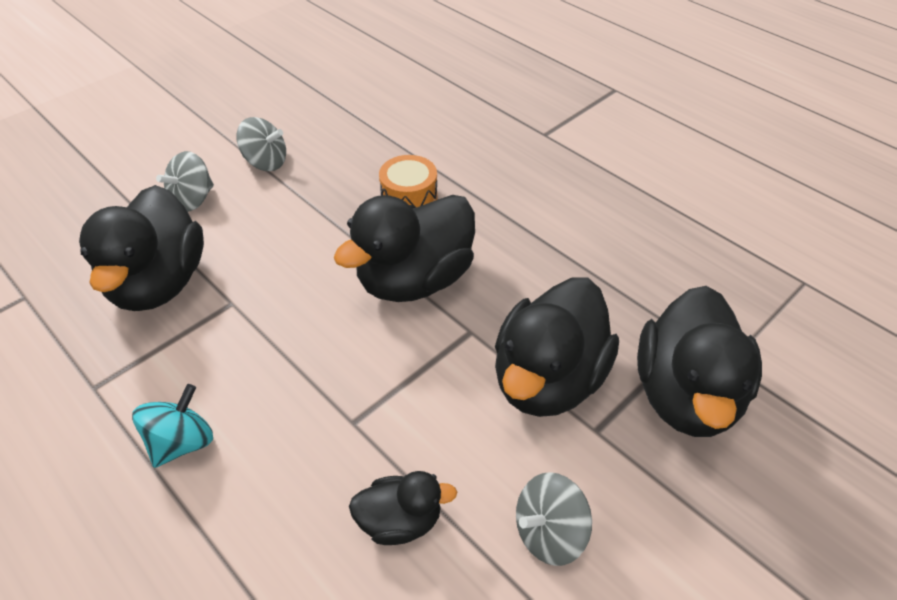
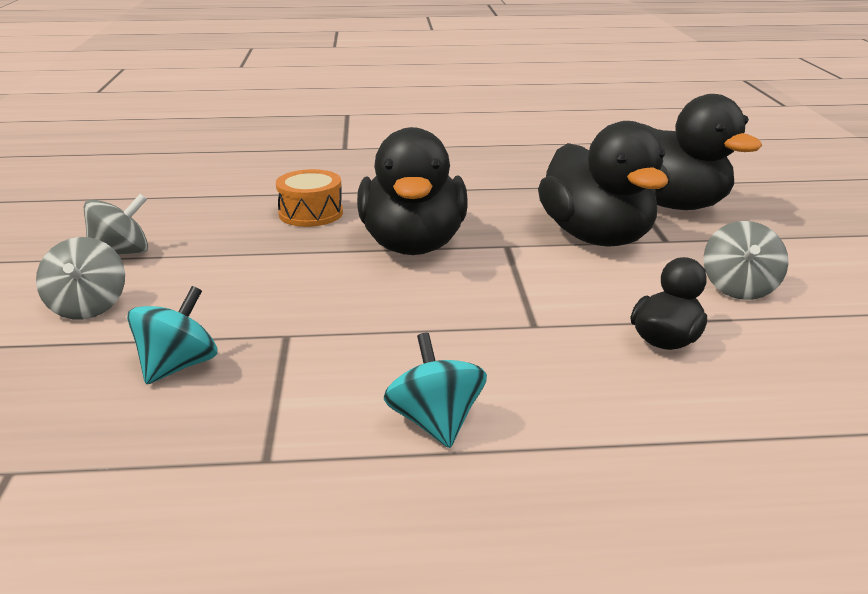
camera: 50 degrees left, 20 degrees down
(159, 283) = (178, 366): black duck -> turquoise spinning top

